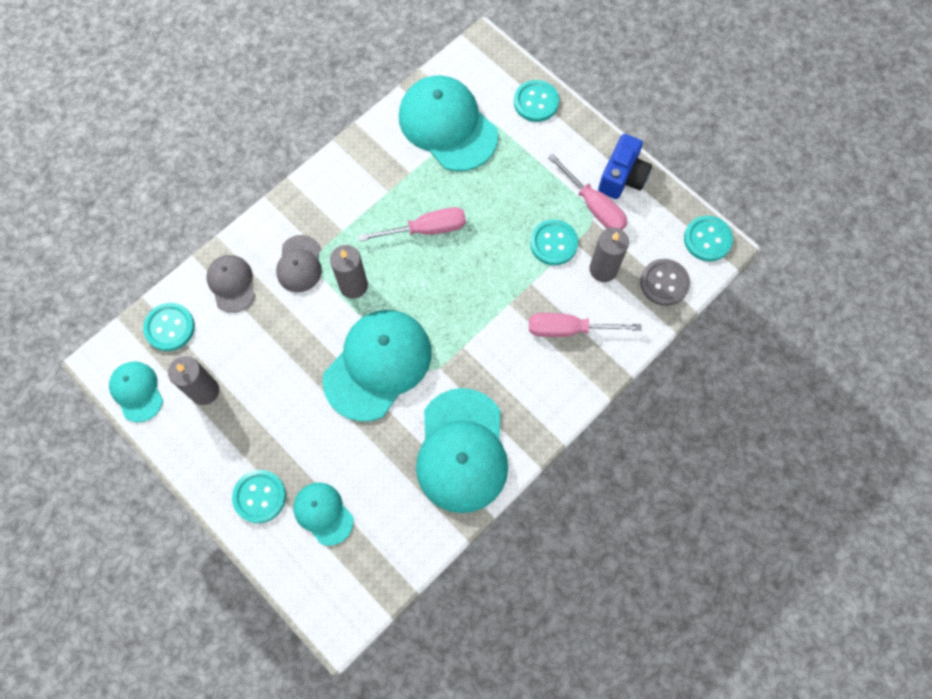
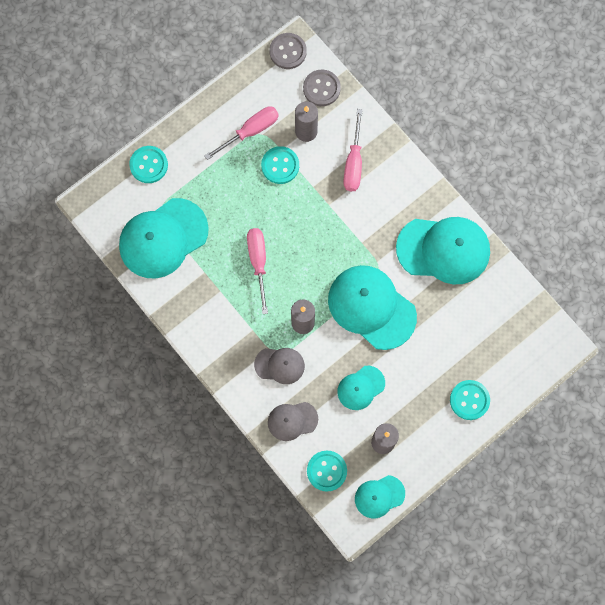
camera: 85 degrees left, 5 degrees up
(323, 513) = (484, 353): turquoise cap -> turquoise cap (361, 388)
(622, 177) = (227, 106): blue camera -> none
(707, 239) = (288, 51): turquoise button -> grey button

